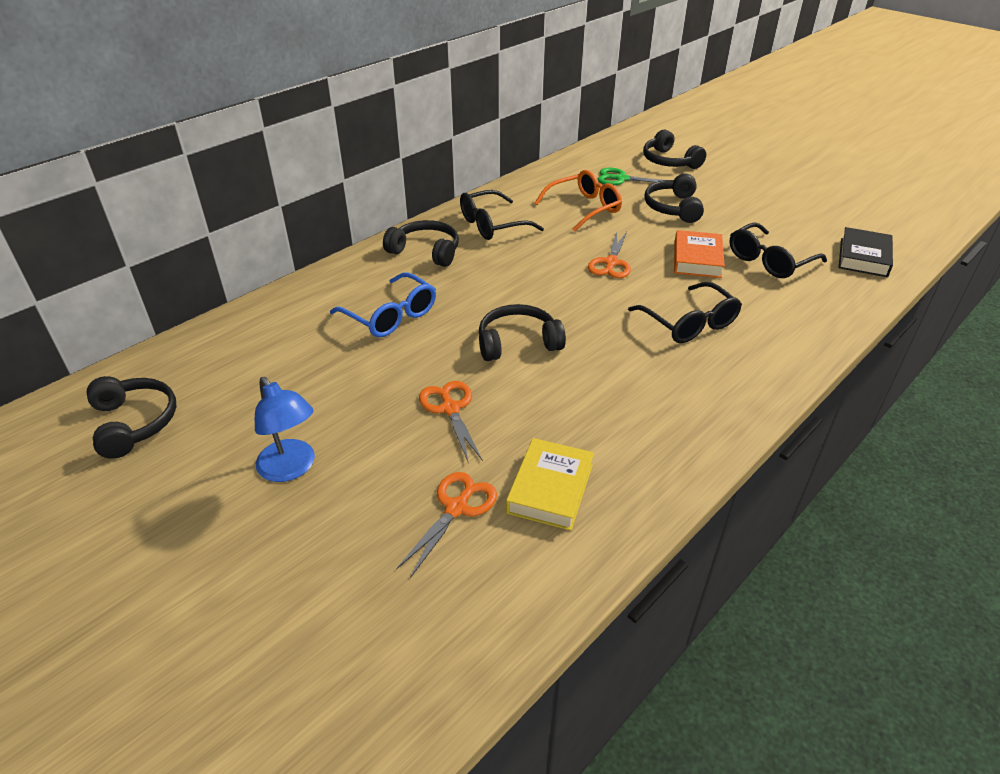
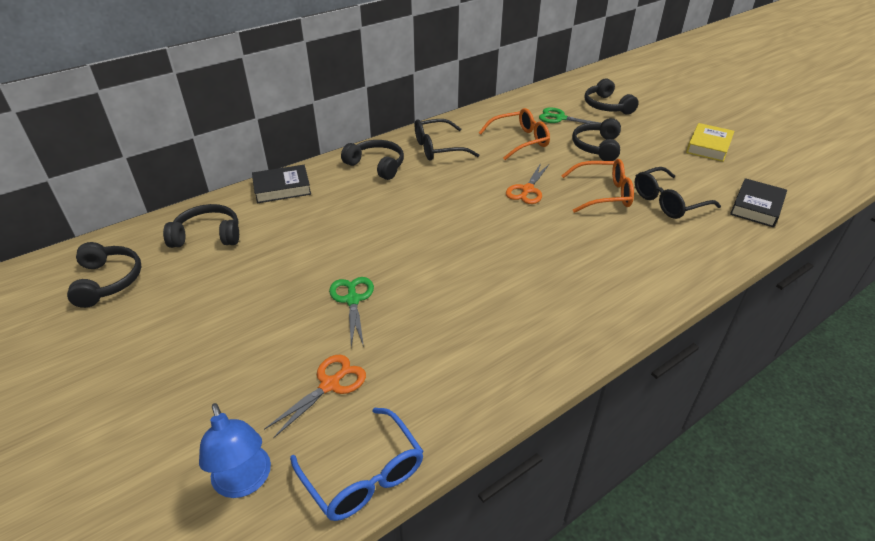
camera: 10 degrees right, 0 degrees up
(291, 468) = (212, 333): blue lamp -> blue lamp (244, 482)
(319, 289) = (282, 188): none -> black book
(391, 316) = (331, 216): blue glasses -> blue glasses (364, 475)
(450, 409) = (352, 300): orange scissors -> green scissors
(517, 342) = (426, 250): black headphones -> black headphones (208, 235)
(550, 489) = (412, 379): yellow book -> yellow book (708, 146)
(689, 323) = (578, 250): black glasses -> none
(697, 259) = (603, 194): orange book -> orange glasses

